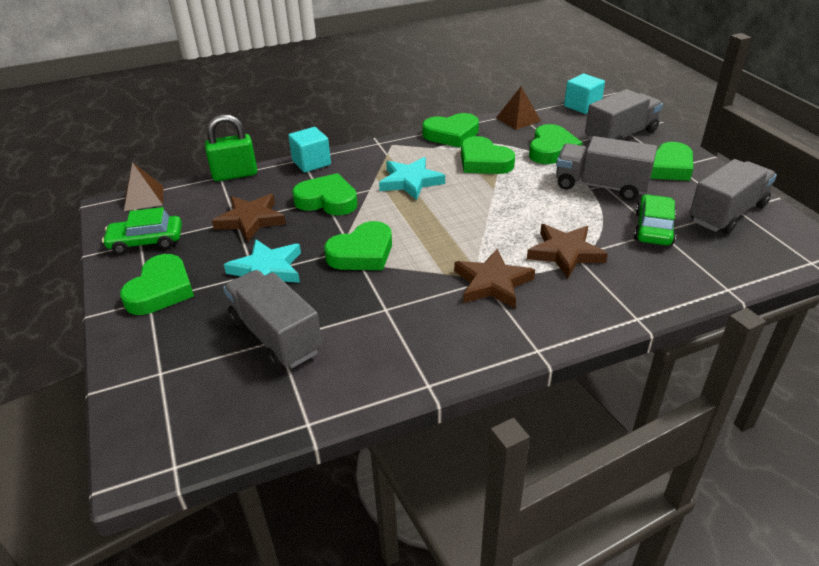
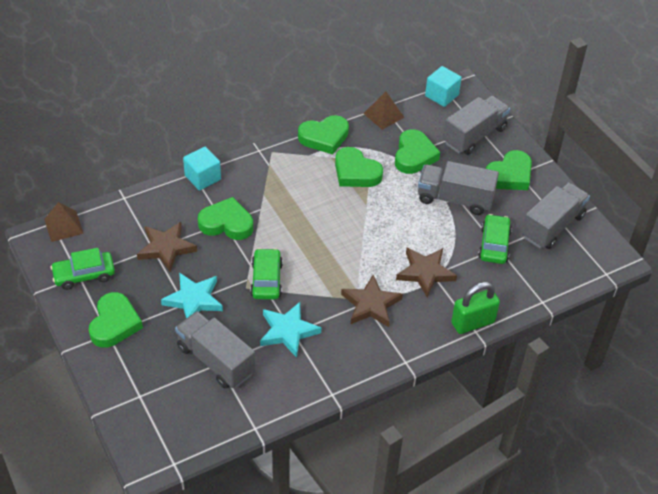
camera: 10 degrees left, 10 degrees up
(235, 174) = (137, 194): green padlock -> green padlock (473, 322)
(362, 253) = (266, 280): green heart -> green car
(410, 181) = (294, 199): turquoise star -> turquoise star (288, 331)

